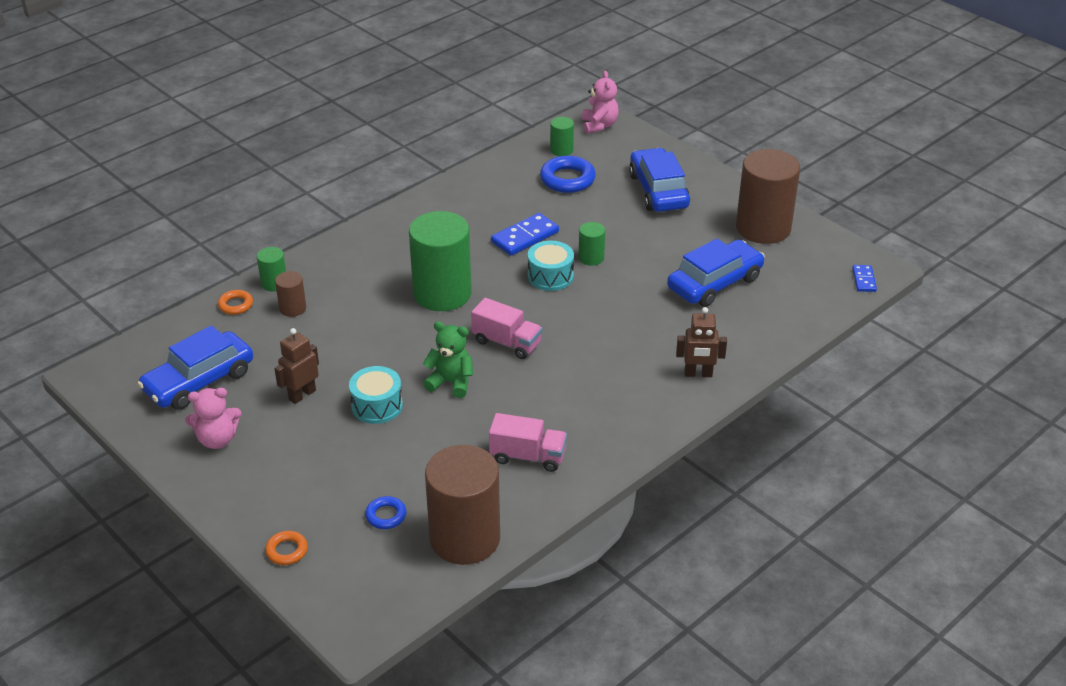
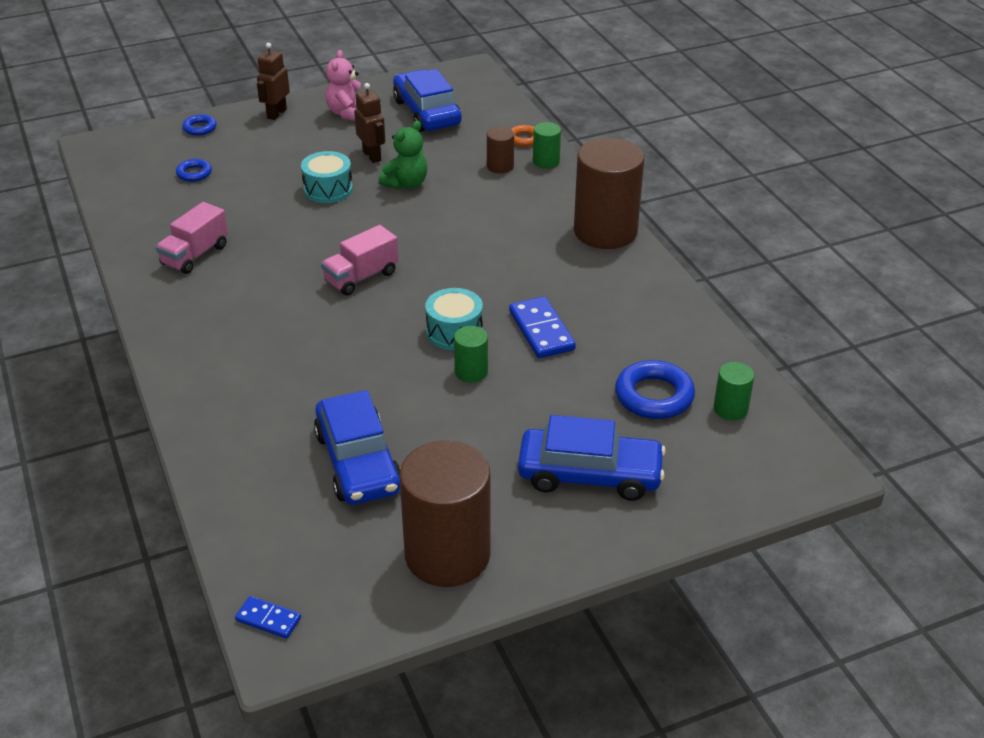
camera: 110 degrees right, 0 degrees up
(287, 551) = (200, 128): orange ring -> blue ring
(442, 293) = (469, 253): green cylinder -> none
(451, 382) = (328, 233): green teddy bear -> green teddy bear (406, 184)
(465, 538) = (134, 204): brown cylinder -> brown cylinder (605, 231)
(599, 125) = (789, 464): pink teddy bear -> none
(698, 374) = (213, 395): brown robot -> brown robot (276, 113)

